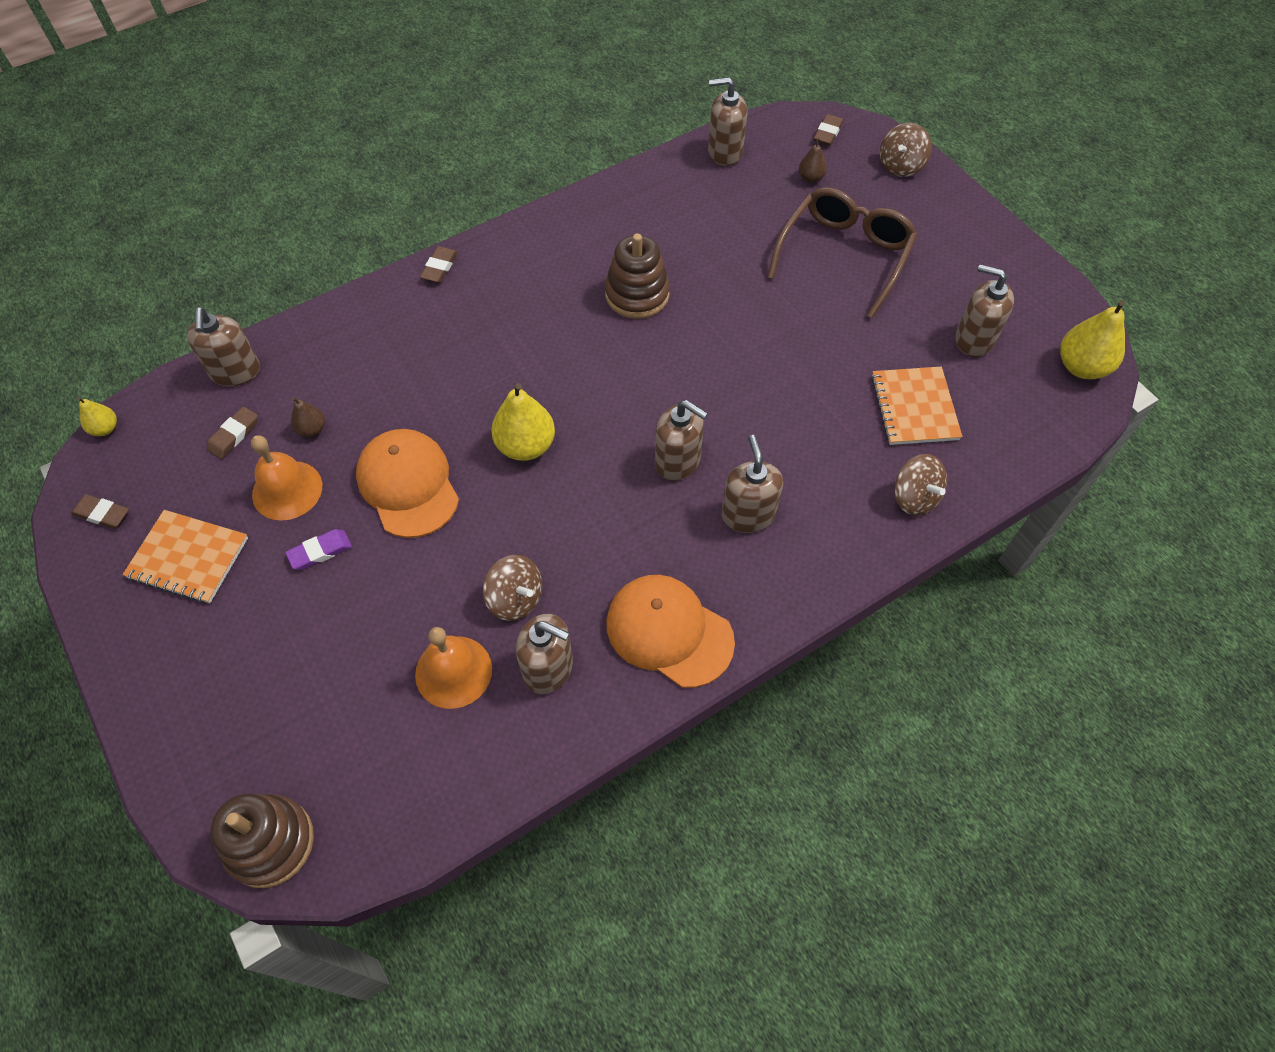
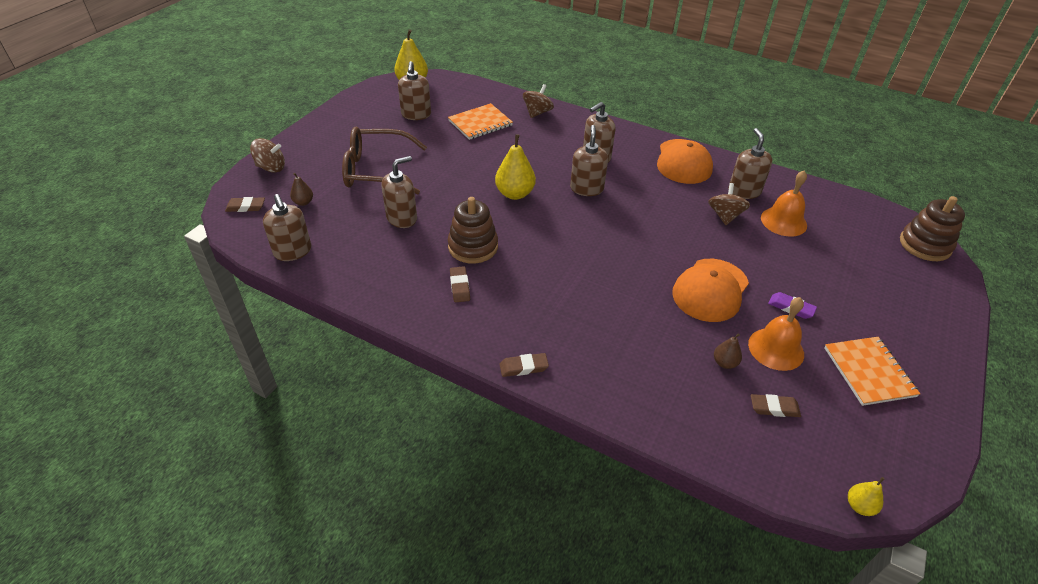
camera: 120 degrees left, 15 degrees down
(102, 514) = (906, 448): brown eraser -> brown eraser (459, 286)
(235, 372) = (729, 446): brown soap dispenser -> brown soap dispenser (402, 218)
(525, 446) = (634, 250): yellow pear -> yellow pear (515, 194)

